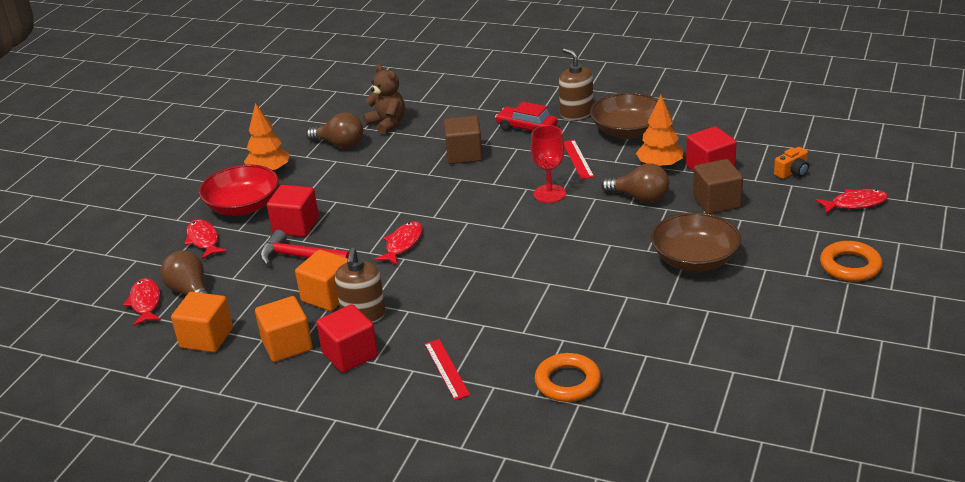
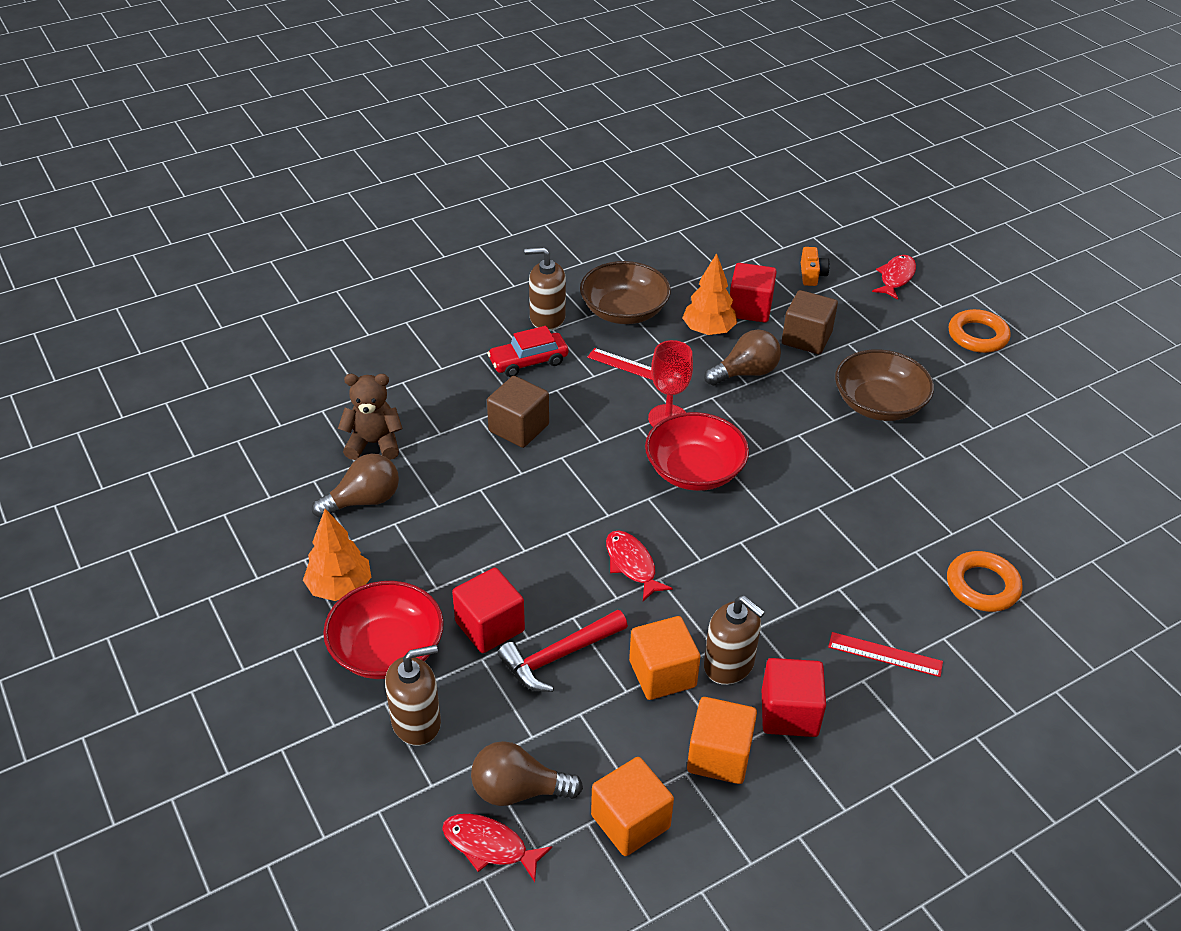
camera: 55 degrees left, 10 degrees up
(204, 240) = (416, 722): red fish -> brown soap dispenser
(515, 225) = (694, 470): none -> red bowl

